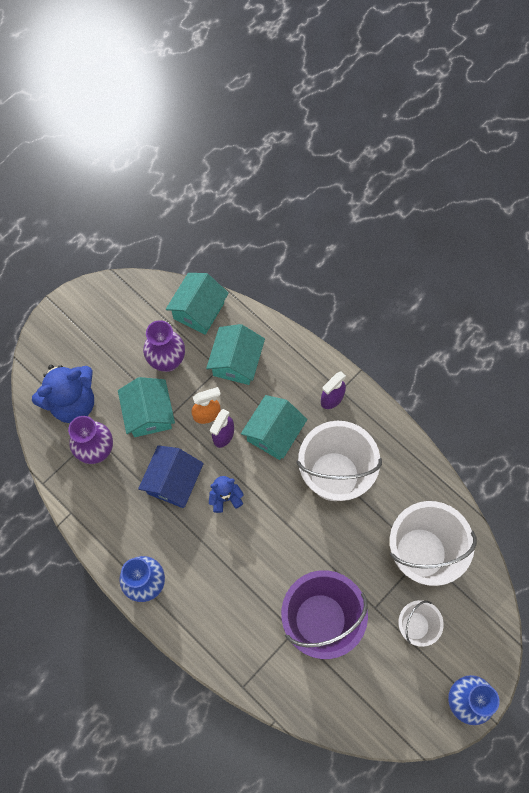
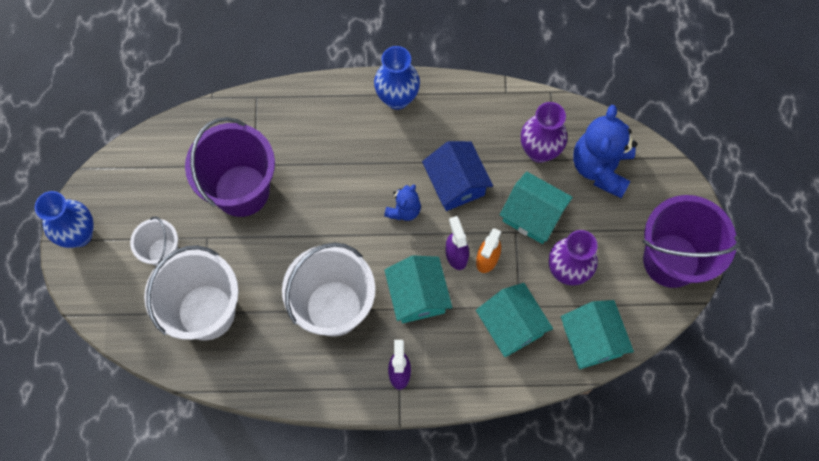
camera: 135 degrees right, 0 degrees up
(100, 309) = (671, 260): none -> purple bucket

